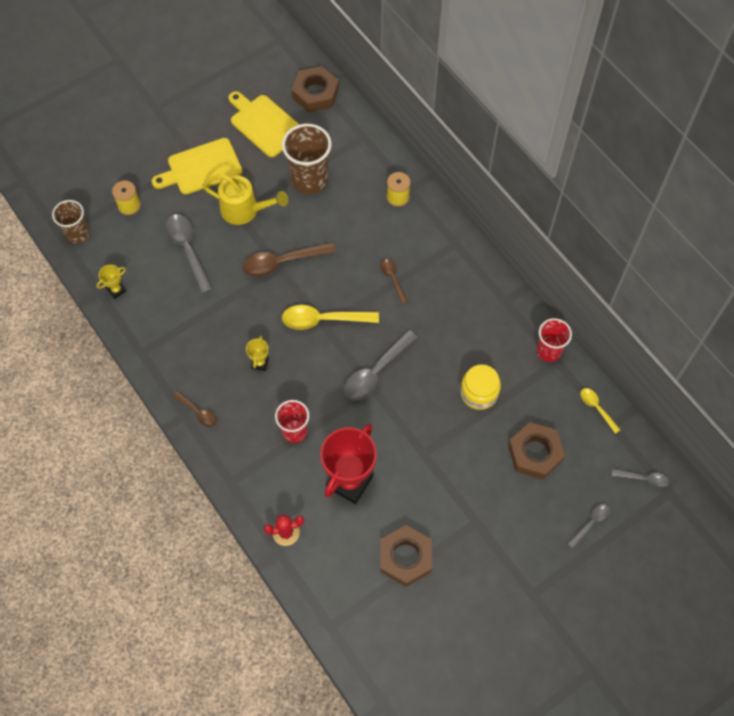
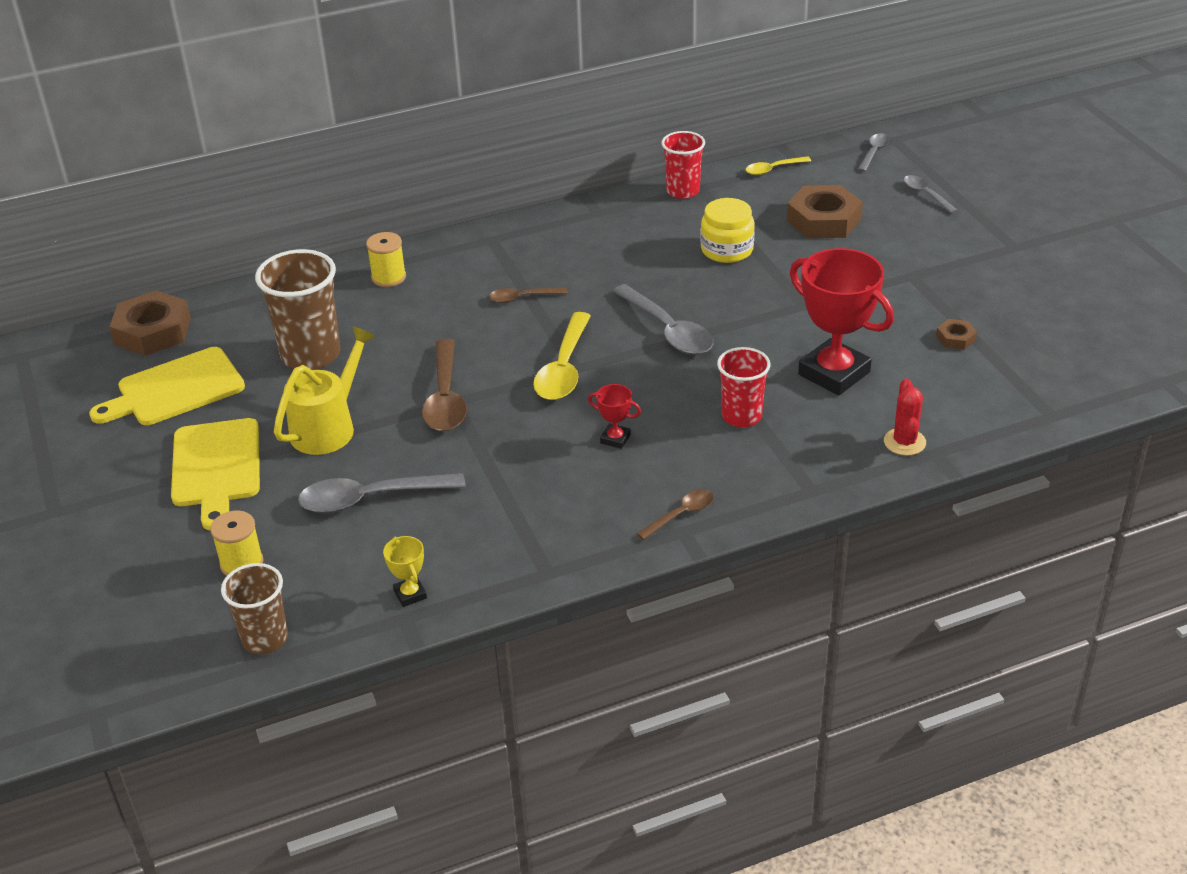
camera: 75 degrees left, 25 degrees down
(260, 363) = (615, 439): yellow trophy -> red trophy
(405, 557) = (955, 338): brown nut -> brown nut, size x0.47

